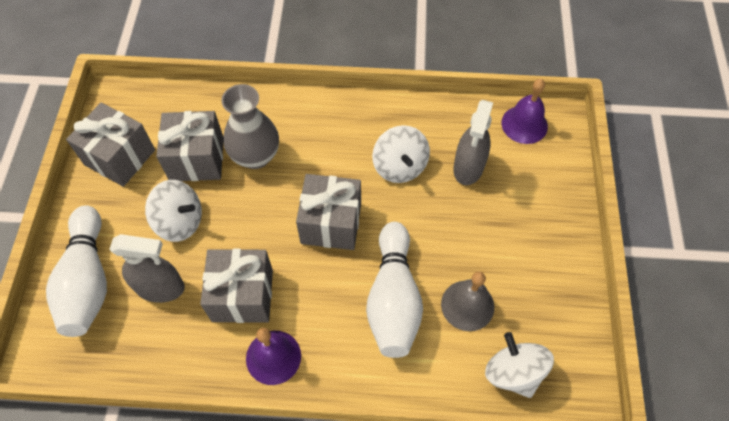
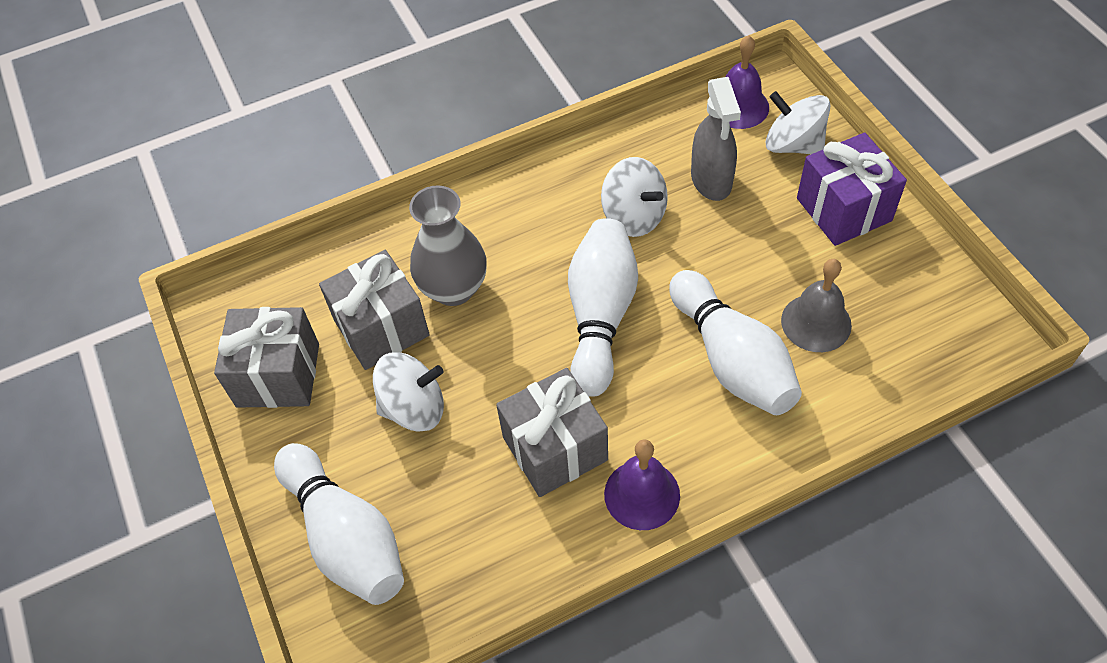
camera: 25 degrees left, 5 degrees down
(160, 288) = (447, 494): grey spray bottle -> none
(331, 223) = (600, 316): grey gift -> white bowling pin
(513, 372) = (913, 364): white spinning top -> white spinning top (793, 144)
(544, 235) = (843, 209): none -> purple gift

